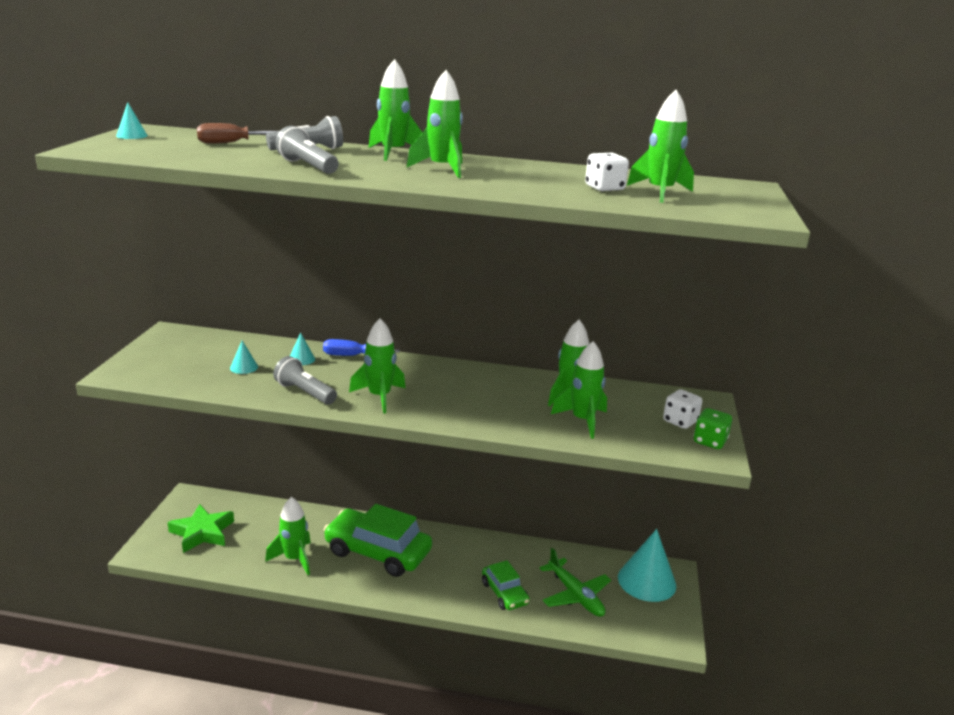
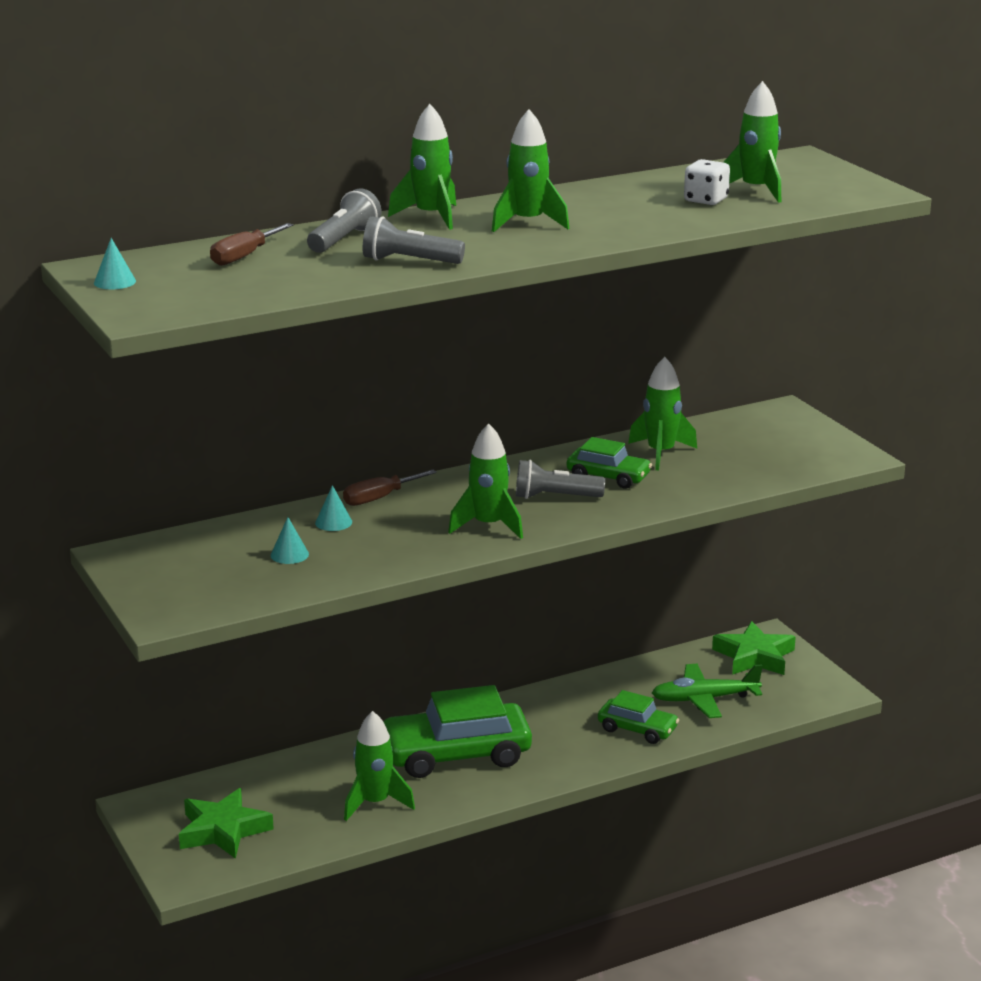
camera: 35 degrees left, 0 degrees up
(304, 392) = (406, 552): grey flashlight -> grey flashlight (555, 497)
(351, 356) = (379, 498): blue screwdriver -> brown screwdriver
(508, 397) = (608, 477): none -> green car
(575, 595) = (705, 699): green plane -> green plane turned 150 degrees clockwise
(583, 421) = (708, 472): green rocket -> none
(646, 581) = (754, 656): turquoise cone -> green star
(680, 421) = (788, 439): white dice -> none
(710, 441) = (836, 447): green dice -> none

